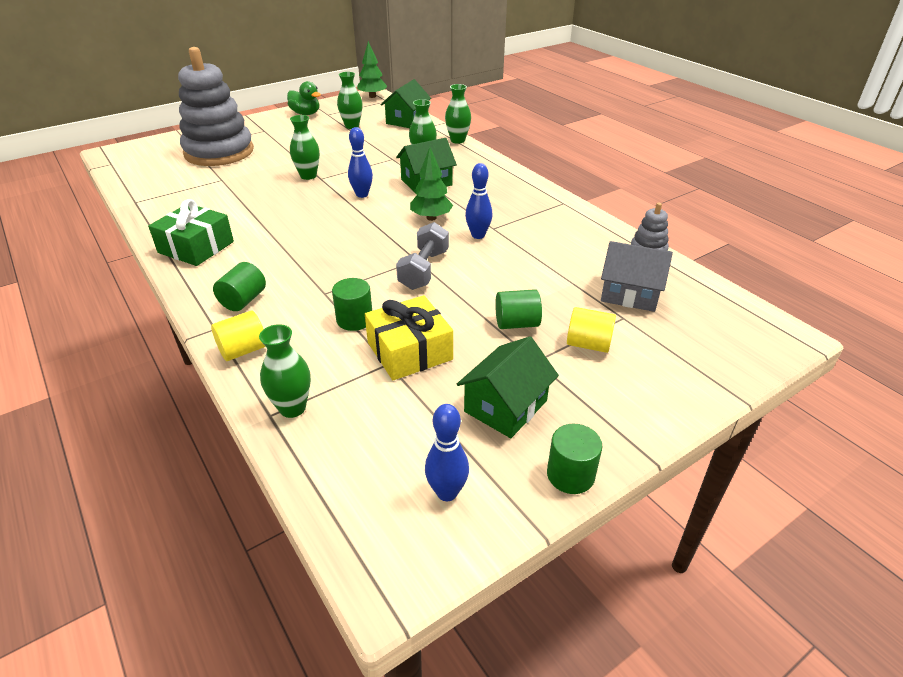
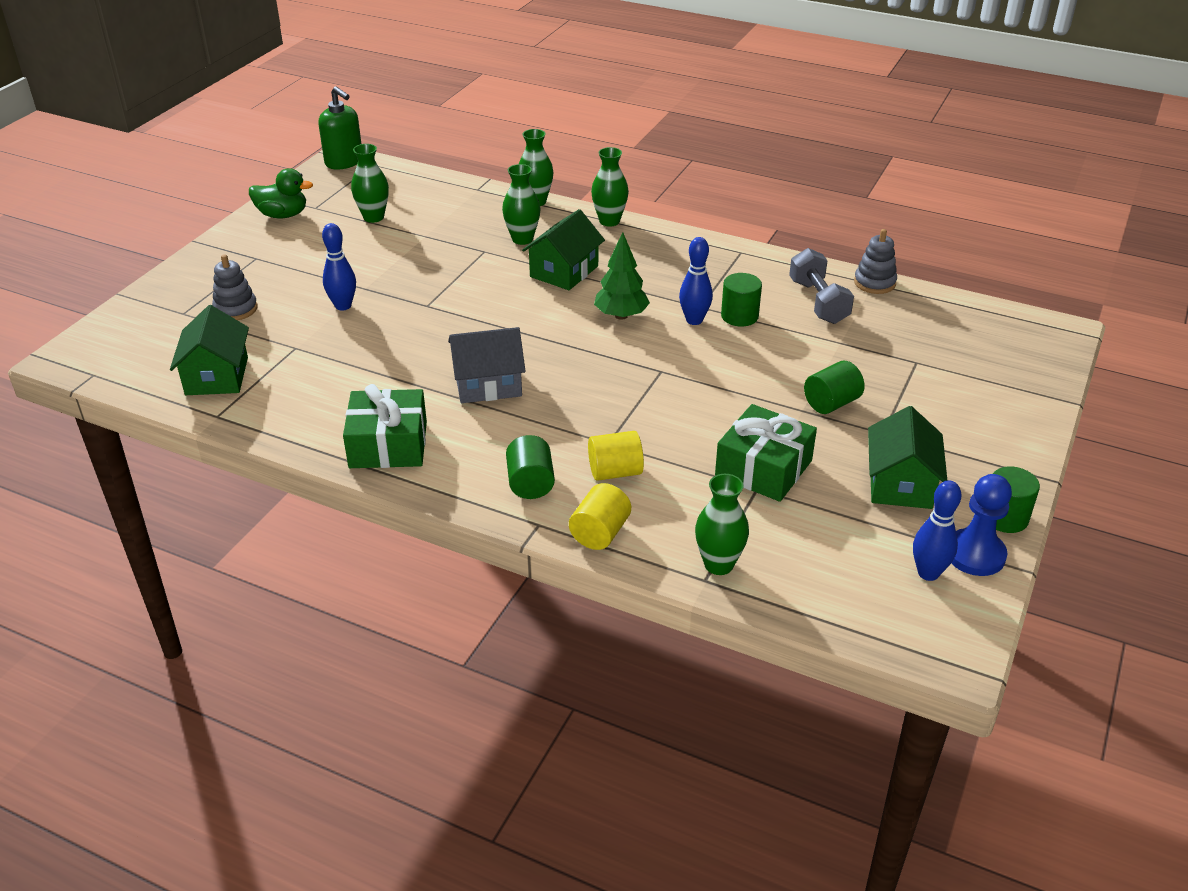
camera: 30 degrees left, 0 degrees up
(219, 152) = (235, 309): grey stacking toy -> grey stacking toy, size x0.42
(308, 176) = (407, 307): green vase -> green vase (609, 221)
(354, 320) = (674, 458): green cylinder -> green cylinder (739, 316)
(362, 195) = (506, 311): blue bowling pin -> blue bowling pin (343, 306)
(372, 96) = (344, 162): green tree -> green soap dispenser
(407, 120) = (437, 189): green house -> green house (217, 376)
(409, 351) = (763, 468): yellow gift -> green gift
(424, 270) = (682, 379): grey dumbbell -> grey dumbbell (818, 302)
(507, 495) = (975, 554): none -> blue pawn
(588, 344) = (912, 399): yellow cylinder -> yellow cylinder (615, 472)
(630, 293) = (900, 335): grey house -> grey house (488, 384)

